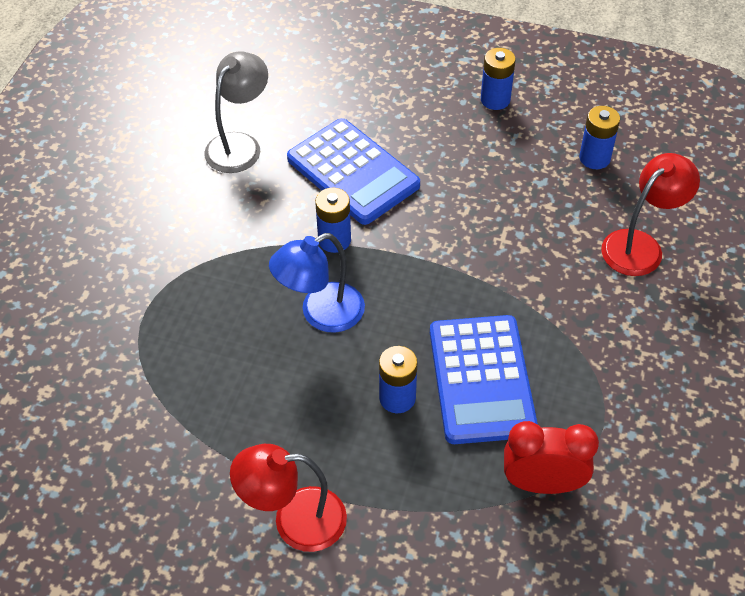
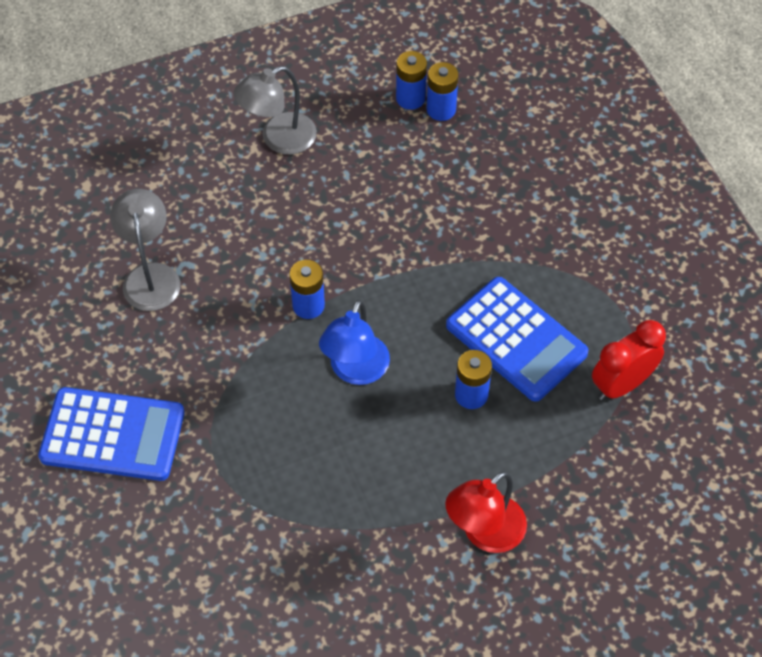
camera: 40 degrees left, 5 degrees up
(353, 172) = (268, 239): blue calculator -> blue calculator (112, 435)
(435, 105) = (279, 139): none -> grey lamp
(495, 100) = (321, 105): blue battery -> blue battery (410, 98)
(640, 245) = (534, 161): red lamp -> none

